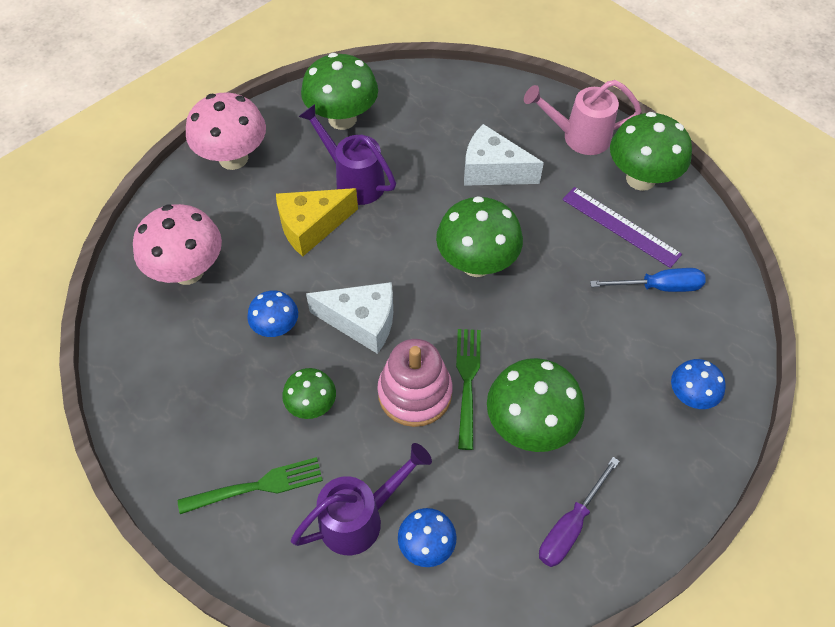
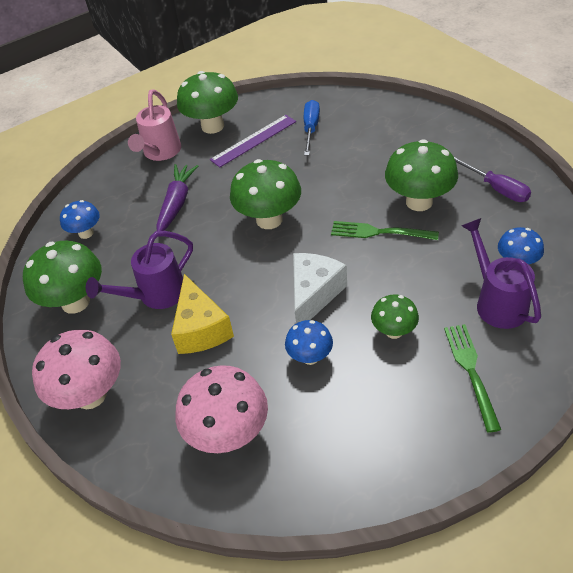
camera: 75 degrees left, 10 degrees down
(415, 393) = (387, 263): pink stacking toy -> none
(492, 170) = (176, 203): white cheese -> purple carrot
(690, 396) = (400, 125): blue mushroom -> blue mushroom (86, 233)

